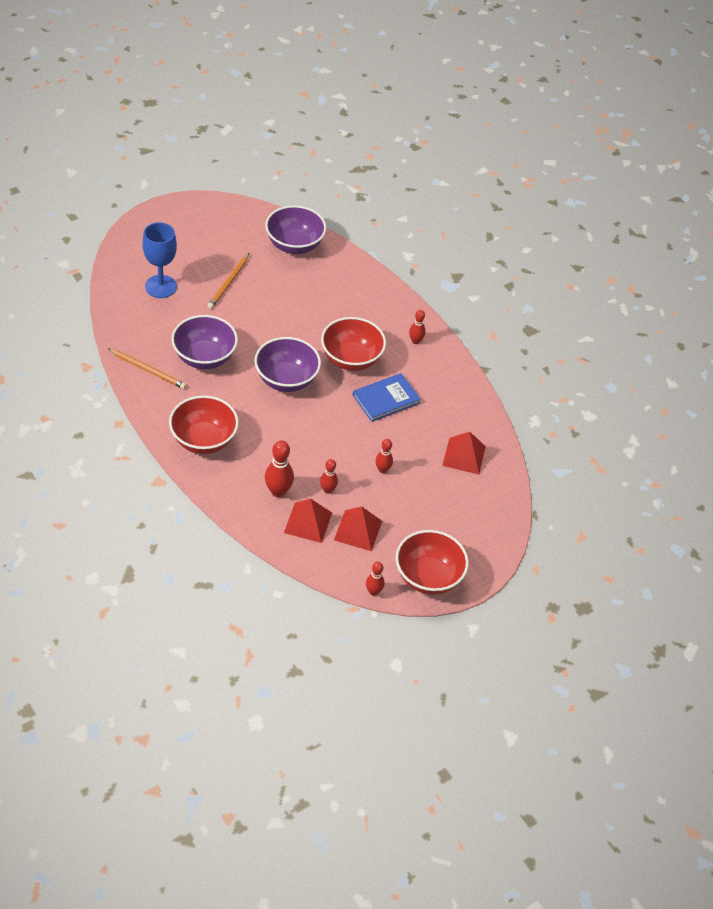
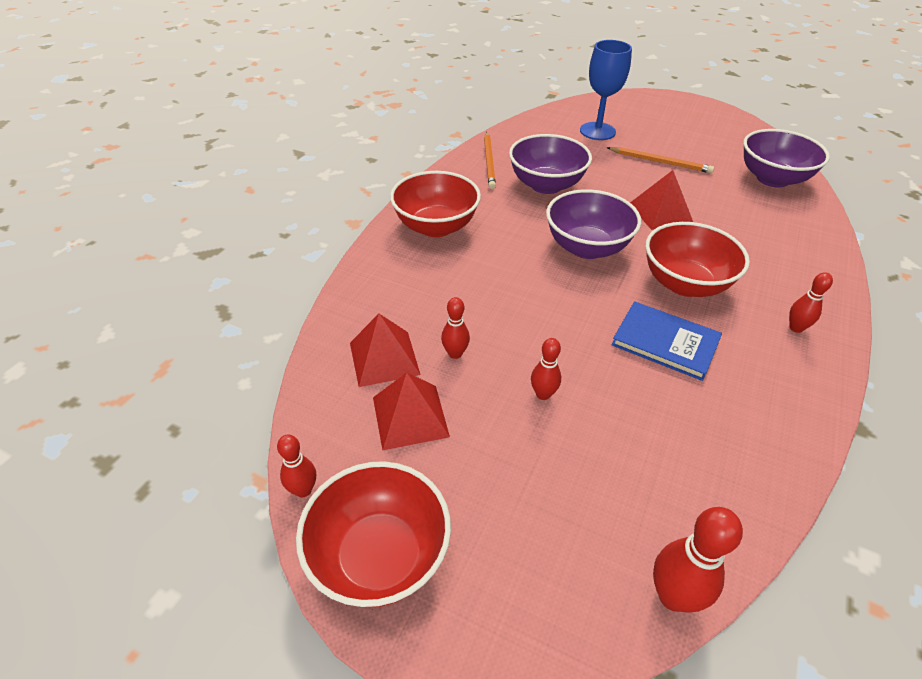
camera: 65 degrees right, 5 degrees down
(229, 282) = (660, 162): orange pencil -> orange pencil turned 150 degrees counterclockwise
(278, 491) = (413, 310): red bowling pin -> red bowling pin (673, 596)
(464, 456) = (671, 484): red pyramid -> red pyramid (660, 212)

